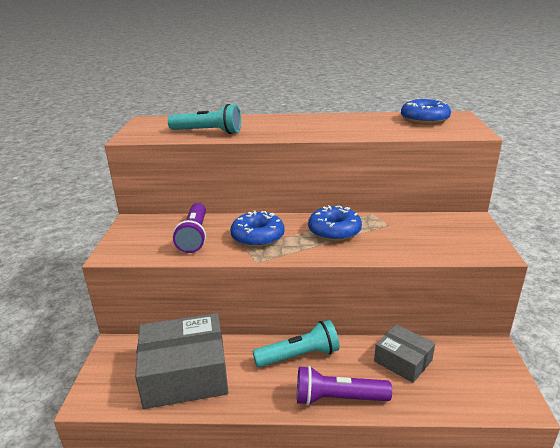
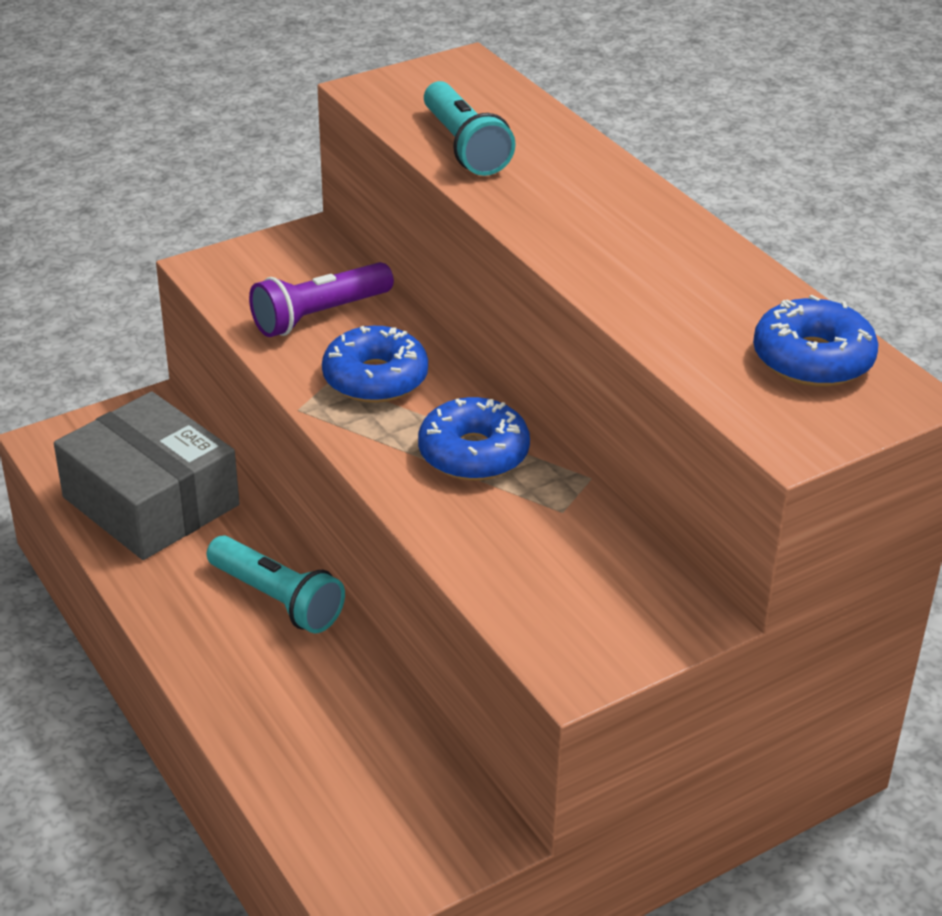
camera: 55 degrees right, 10 degrees up
(338, 398) = (215, 676): purple flashlight -> none
(403, 361) = (358, 724): grey box -> none

